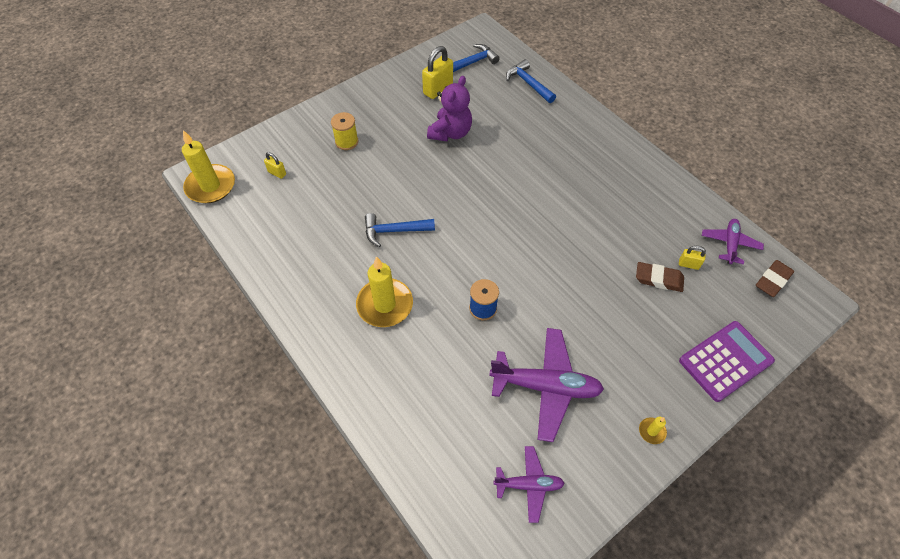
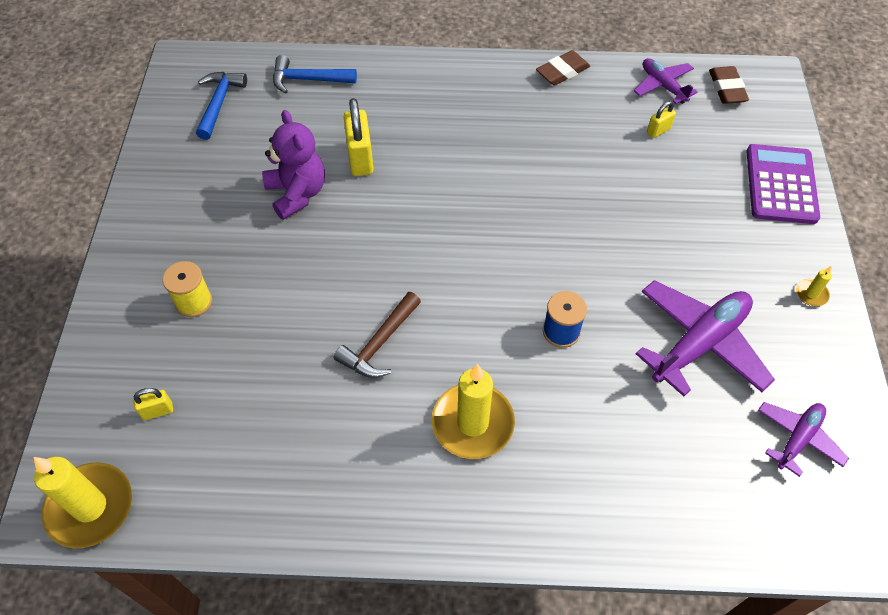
camera: 50 degrees left, 0 degrees up
(394, 231) = (379, 344): blue hammer -> brown hammer
(438, 89) = (220, 160): yellow padlock -> yellow padlock (360, 159)
(658, 279) = (654, 164): brown eraser -> brown eraser (562, 71)

